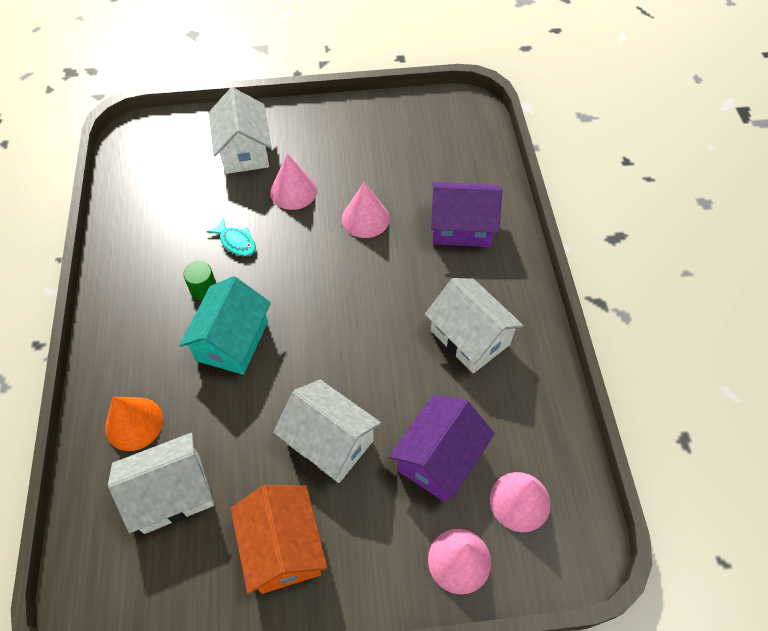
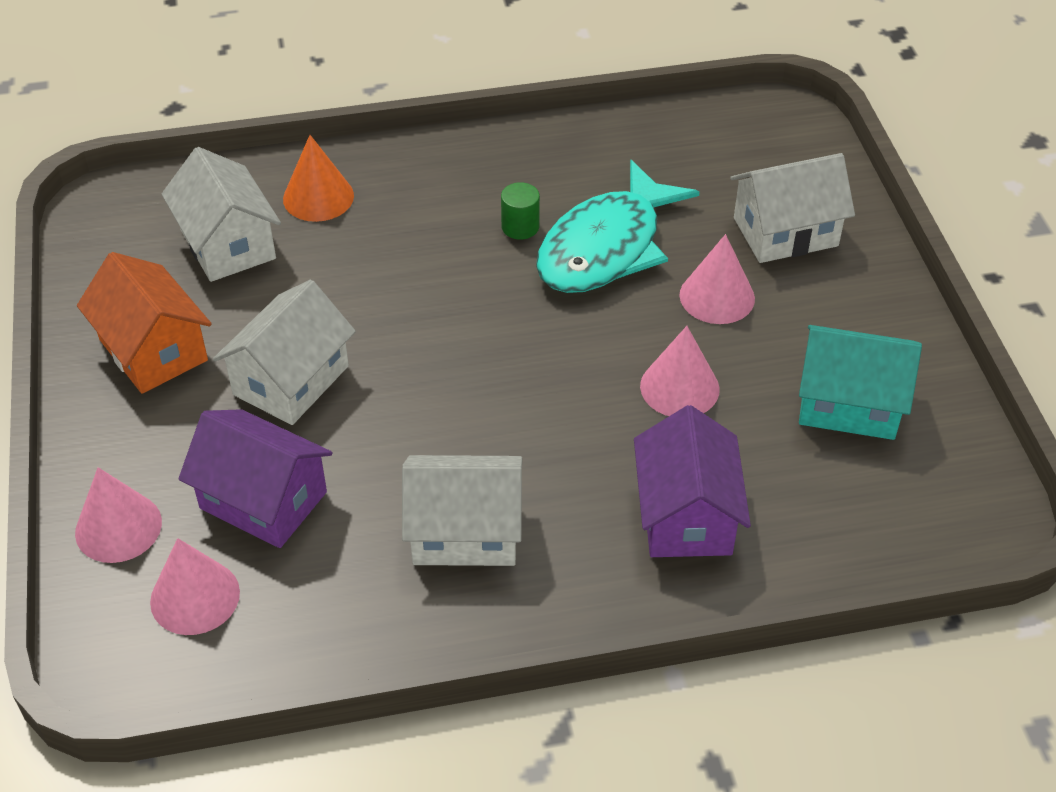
camera: 85 degrees right, 10 degrees down
(232, 341) = (440, 266): turquoise house -> turquoise house (849, 404)
(236, 242) = (606, 247): turquoise fish -> turquoise fish, size x2.45
(283, 547) = (153, 350): orange house -> orange house turned 75 degrees clockwise
(470, 337) = (465, 532): white house -> white house turned 45 degrees clockwise

